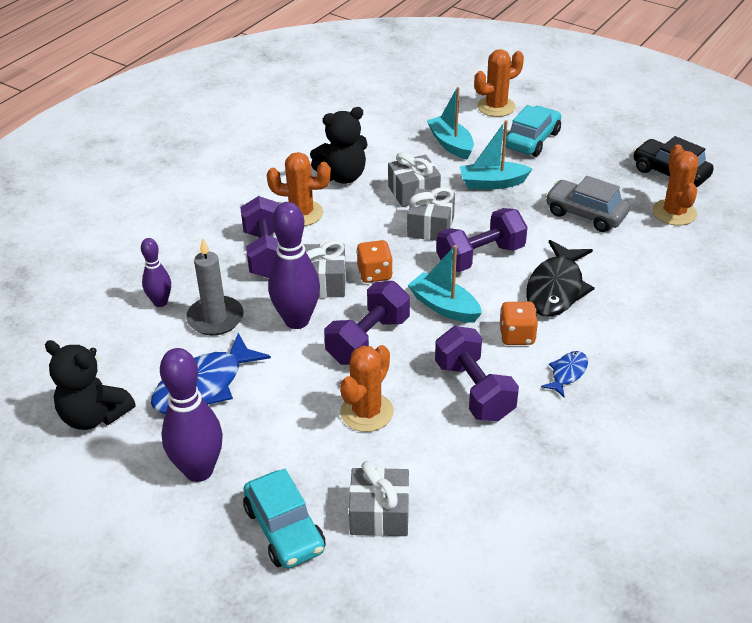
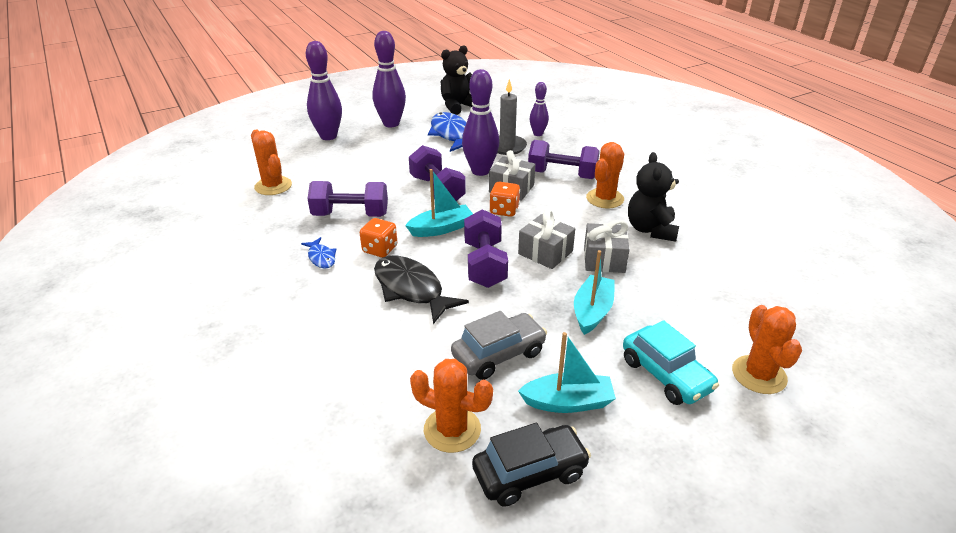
camera: 115 degrees right, 5 degrees down
(284, 529) = (328, 136): turquoise car -> purple bowling pin
(366, 412) = (376, 174): orange cactus -> orange cactus (273, 186)
(379, 514) = (304, 161): grey gift -> none
(451, 144) = (681, 309): turquoise boat -> turquoise boat (568, 402)

